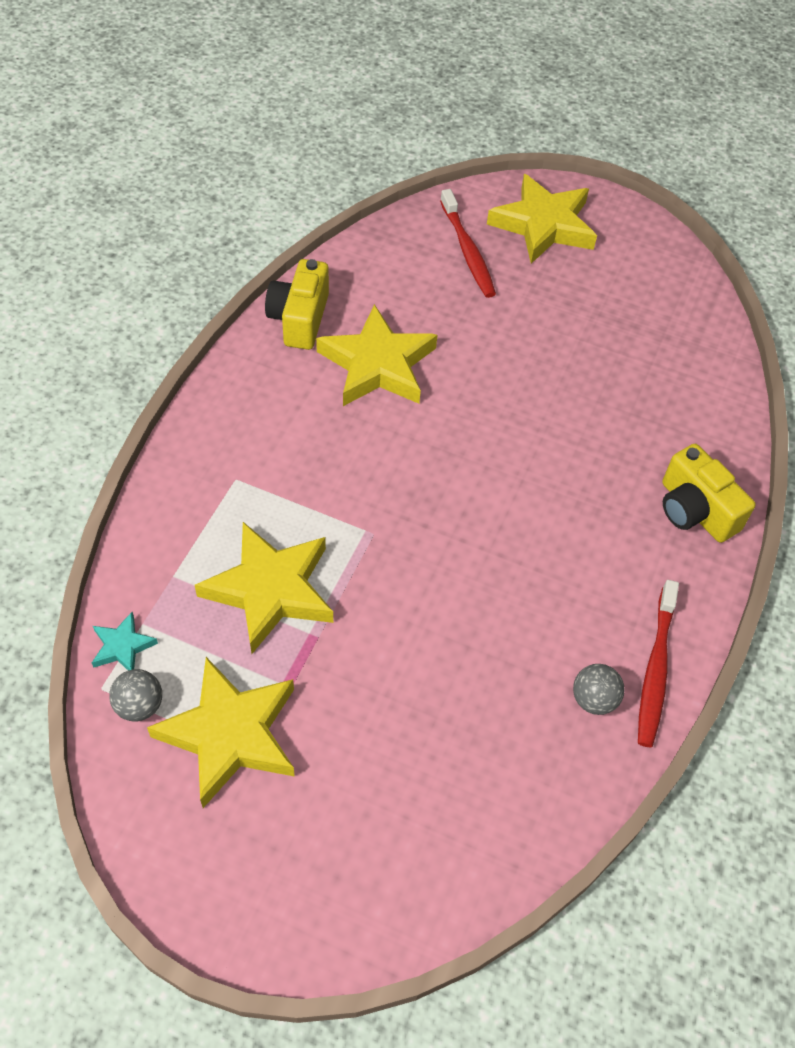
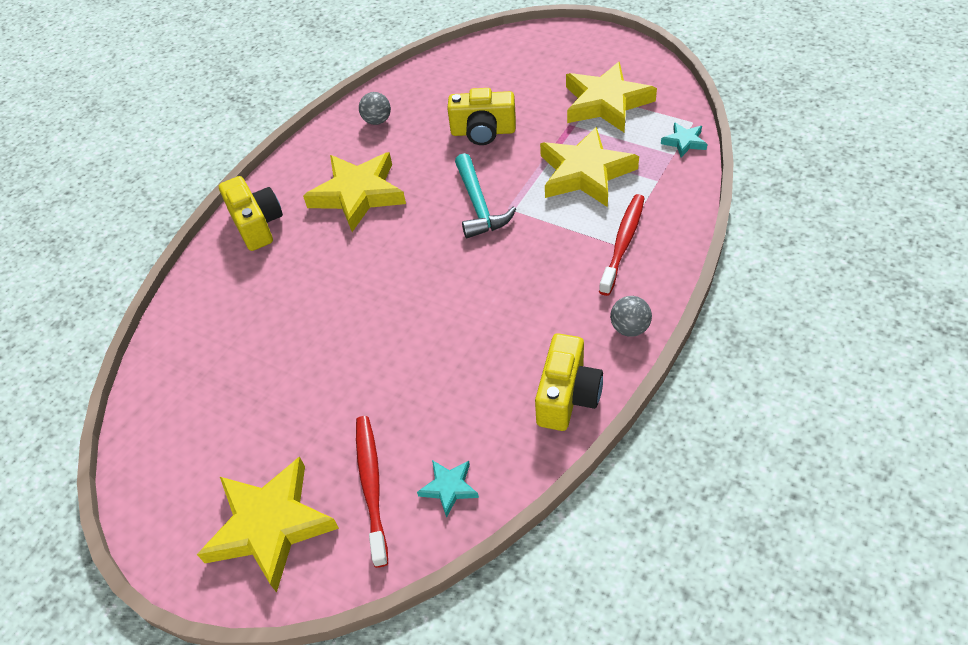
camera: 165 degrees left, 5 degrees down
(139, 705) = (665, 114): grey ball -> grey ball (629, 328)
(377, 364) = (490, 345): yellow star -> yellow star (358, 194)
(401, 250) = (449, 488): none -> turquoise star
(411, 537) = (479, 205): none -> turquoise hammer
(422, 672) = (483, 132): none -> yellow camera
(655, 669) = (331, 135): red toothbrush -> red toothbrush (623, 243)

